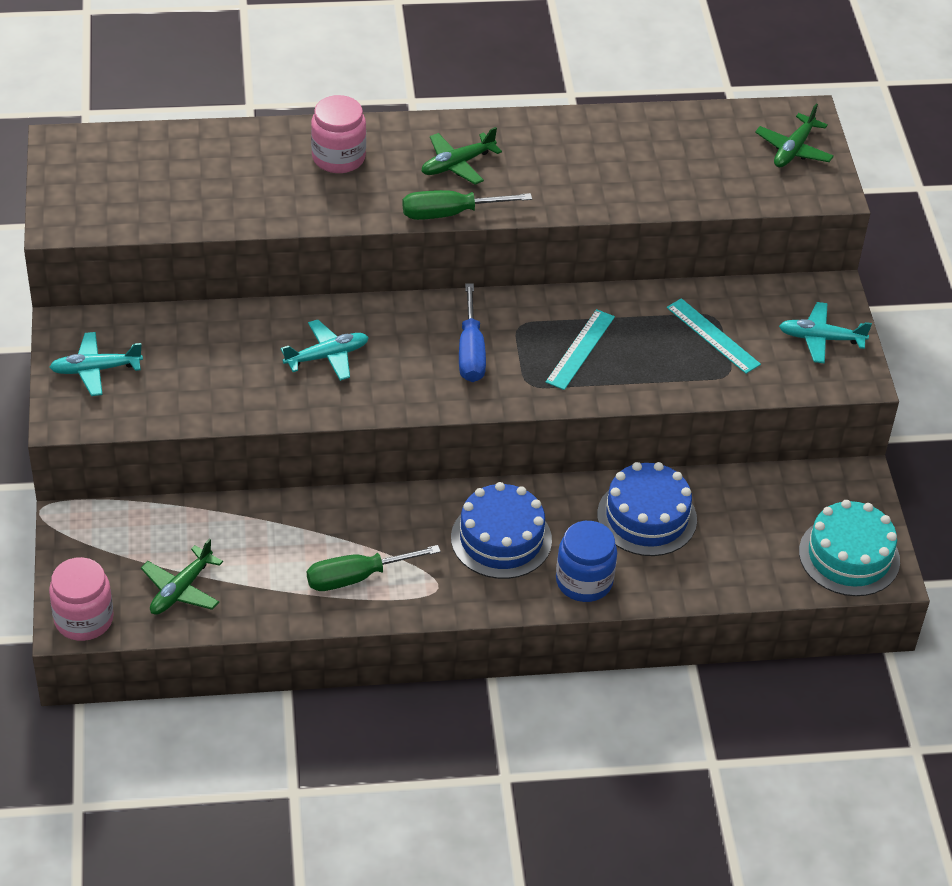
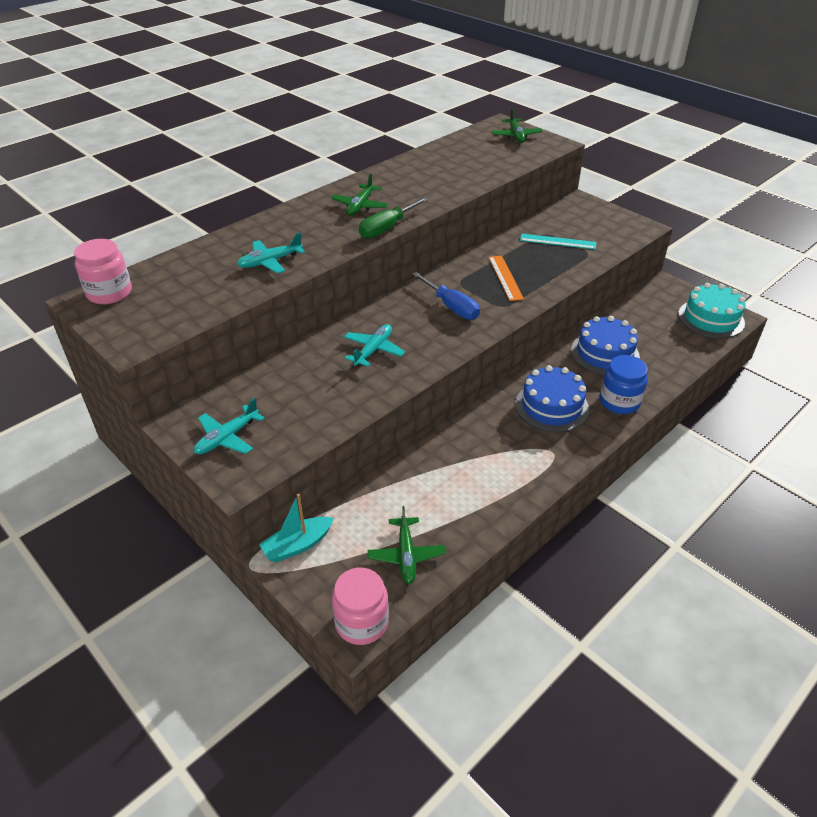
camera: 35 degrees left, 5 degrees down
(97, 518) = (298, 545): none -> turquoise boat
(338, 157) = (286, 231): pink jar -> pink jar (109, 293)
(357, 577) = (503, 476): green screwdriver -> none
(580, 349) = (505, 277): turquoise ruler -> orange ruler
(820, 339) = (604, 220): turquoise plane -> turquoise plane (270, 262)

